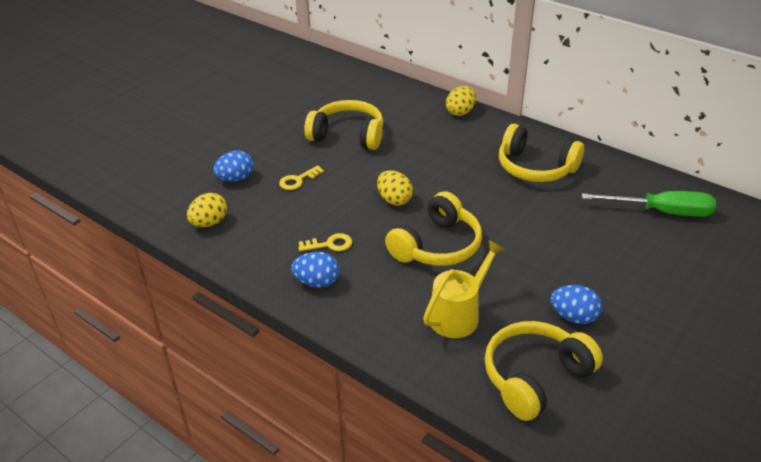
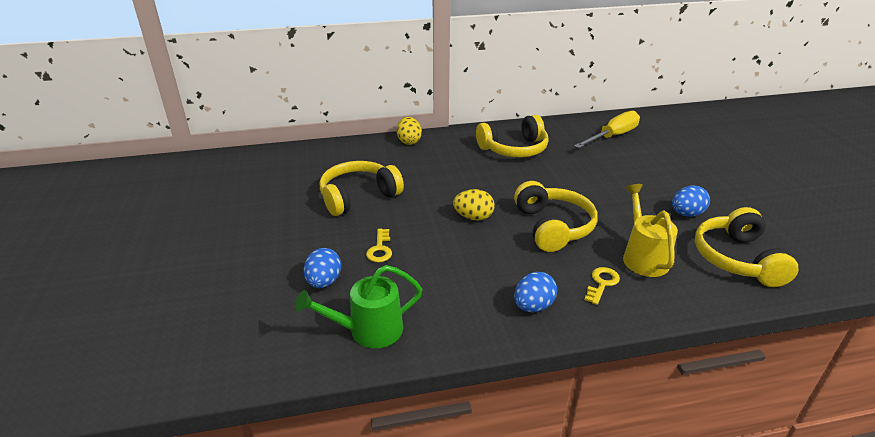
camera: 50 degrees left, 5 degrees down
(209, 223) = (368, 331): yellow egg -> green watering can
(330, 244) = (490, 275): yellow key -> yellow key (602, 283)
(661, 212) = (613, 136): green screwdriver -> yellow screwdriver

